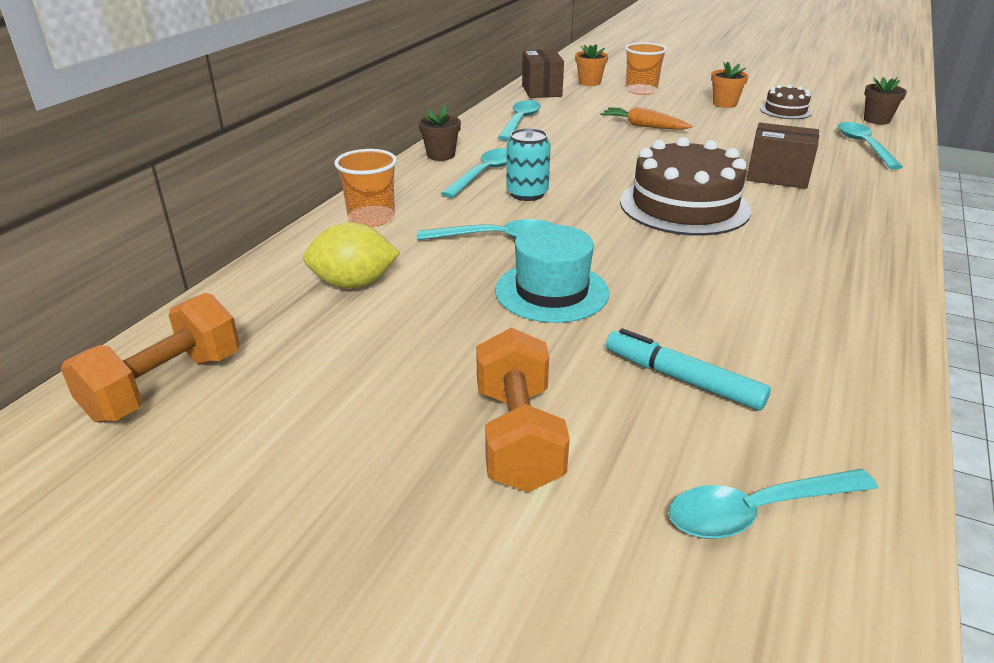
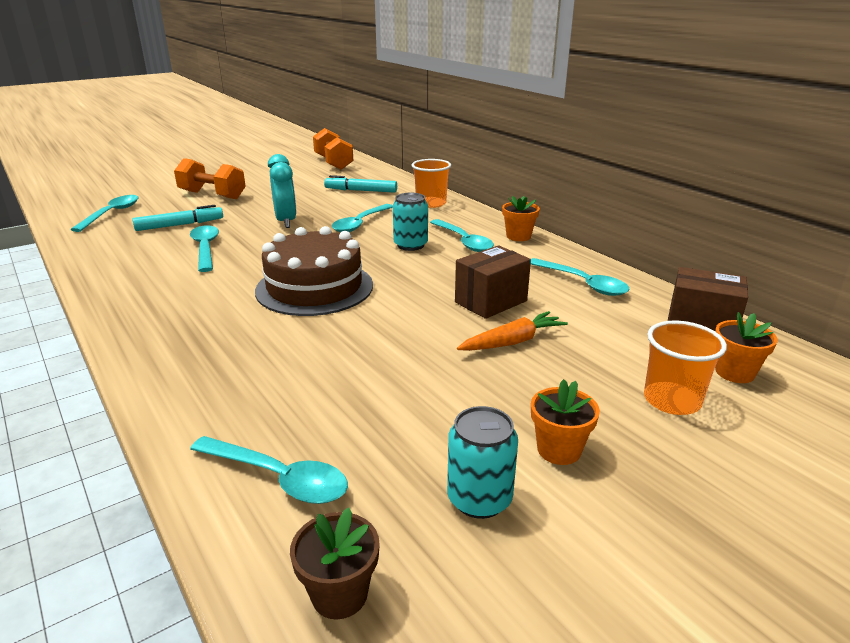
camera: 120 degrees right, 5 degrees down
(354, 284) = (361, 191): yellow lemon -> turquoise marker
(441, 155) = (518, 236): brown flower pot -> orange flower pot
(551, 291) = (286, 221): turquoise hat -> turquoise clock
(710, 307) = (205, 248): none -> turquoise spoon
(777, 176) = (298, 355): brown box -> brown box (491, 301)
(785, 111) = (479, 499): brown cake -> turquoise can

